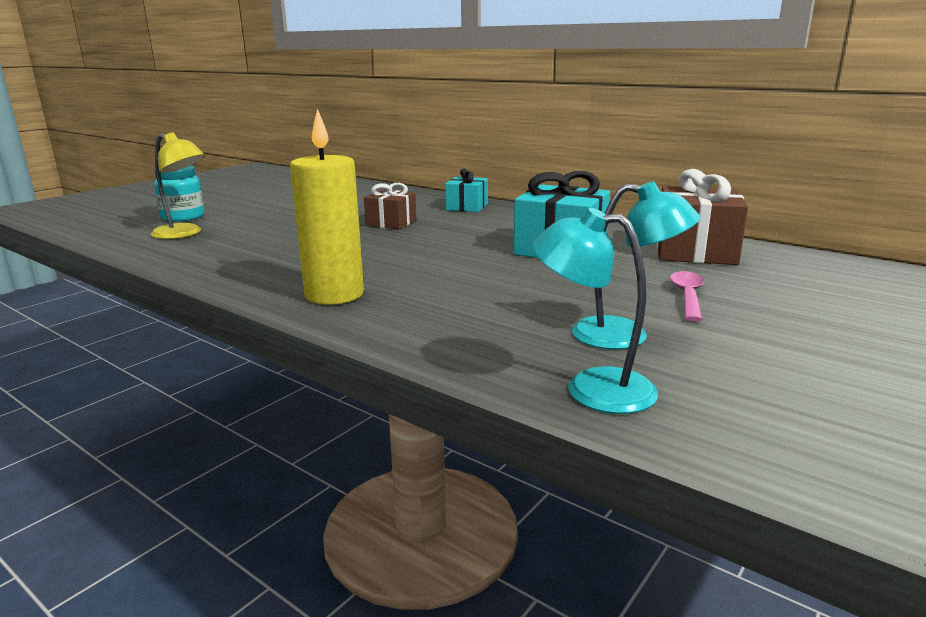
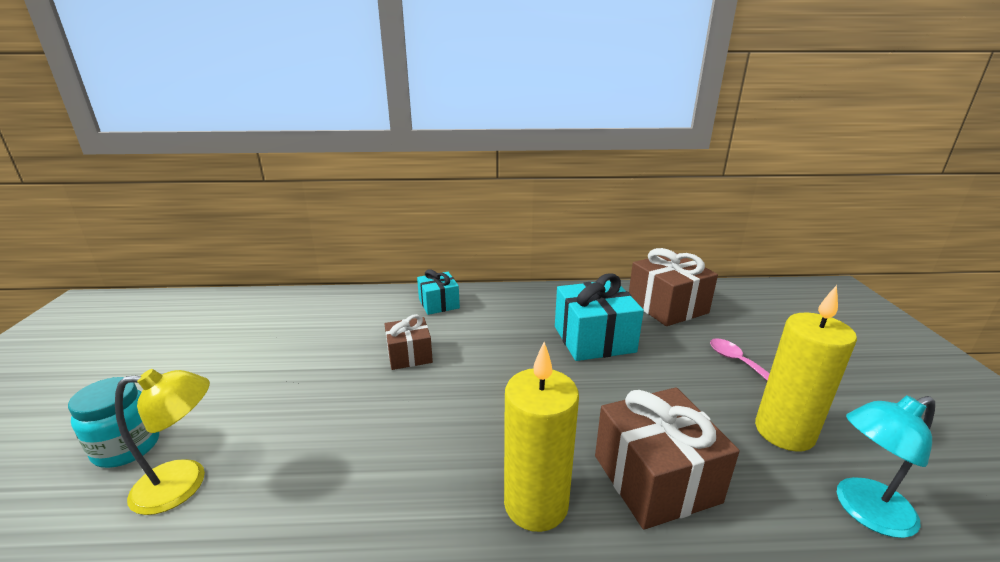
camera: 40 degrees left, 5 degrees up
(441, 314) = (656, 478): none -> brown gift
(626, 336) = (784, 432): turquoise lamp -> yellow candle

